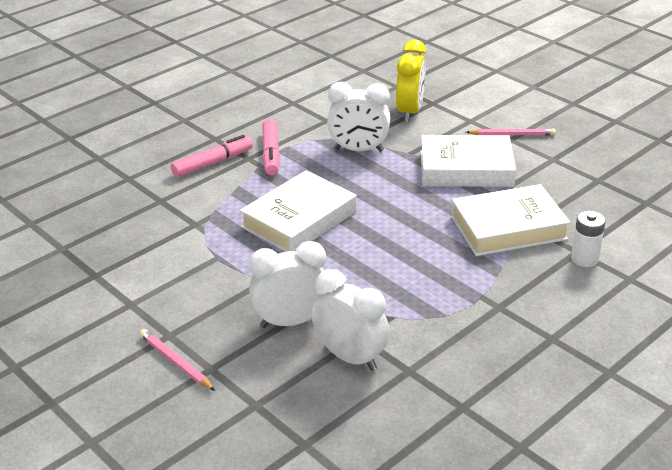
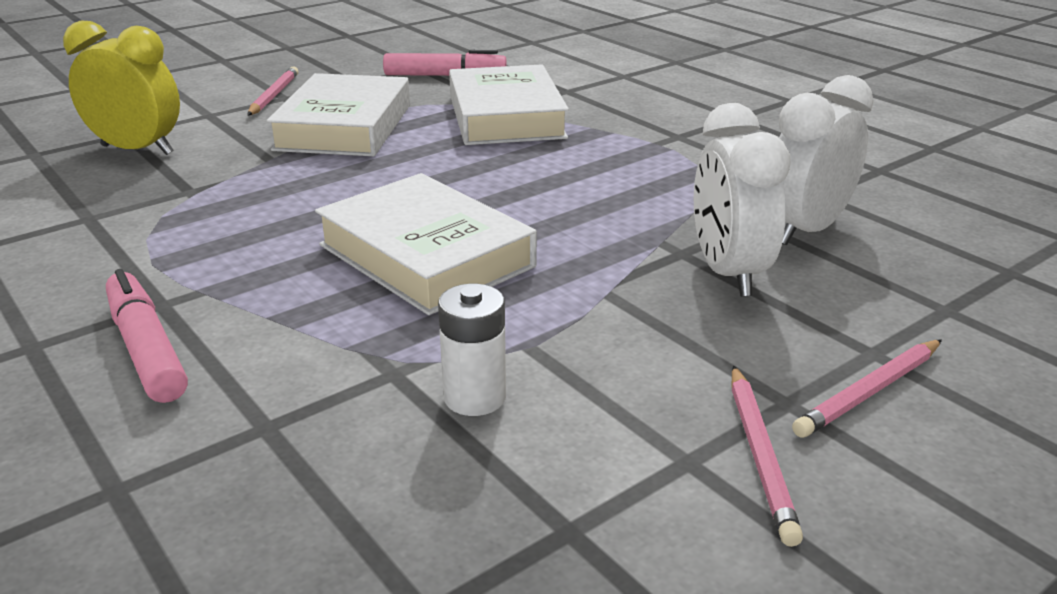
camera: 85 degrees left, 5 degrees down
(132, 323) = (759, 455): none -> pink pencil
(271, 153) = (166, 277): pink marker -> pink marker (444, 76)
(358, 150) = (226, 195): white clock -> none
(584, 259) = (583, 89): white battery -> white battery (475, 397)

